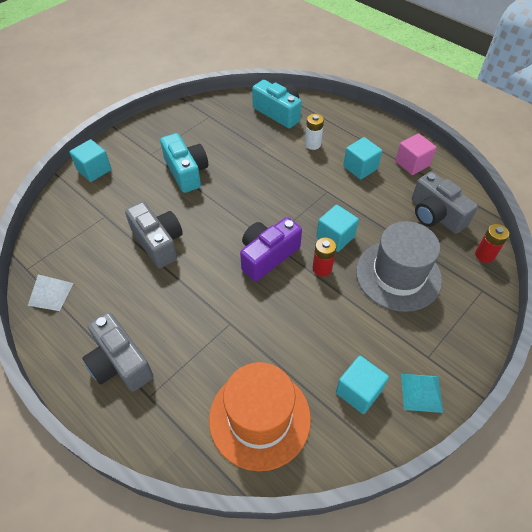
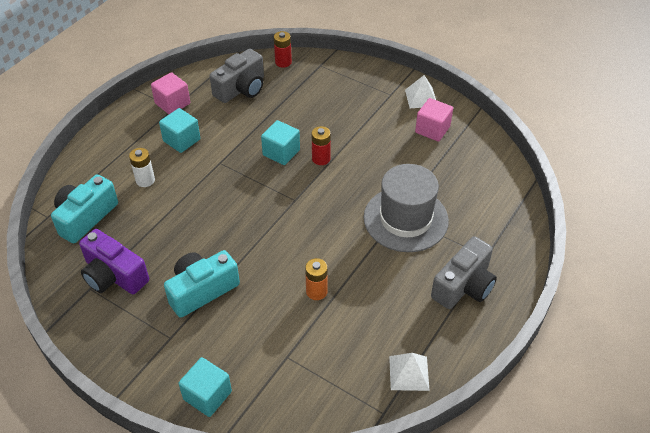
camera: 100 degrees left, 5 degrees down
(158, 242) = (316, 291): grey camera -> orange battery
(259, 418) = (475, 182): orange hat -> none
(267, 256) = (315, 198): purple camera -> purple camera (114, 275)
(358, 391) = (432, 129): turquoise cube -> pink cube
(398, 275) = (316, 111): grey hat -> grey hat (405, 219)
(421, 392) = (421, 98): turquoise pyramid -> white pyramid

